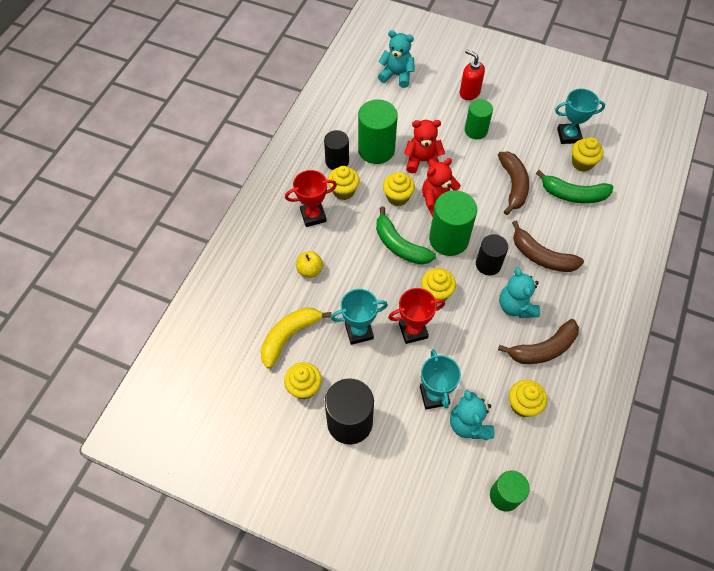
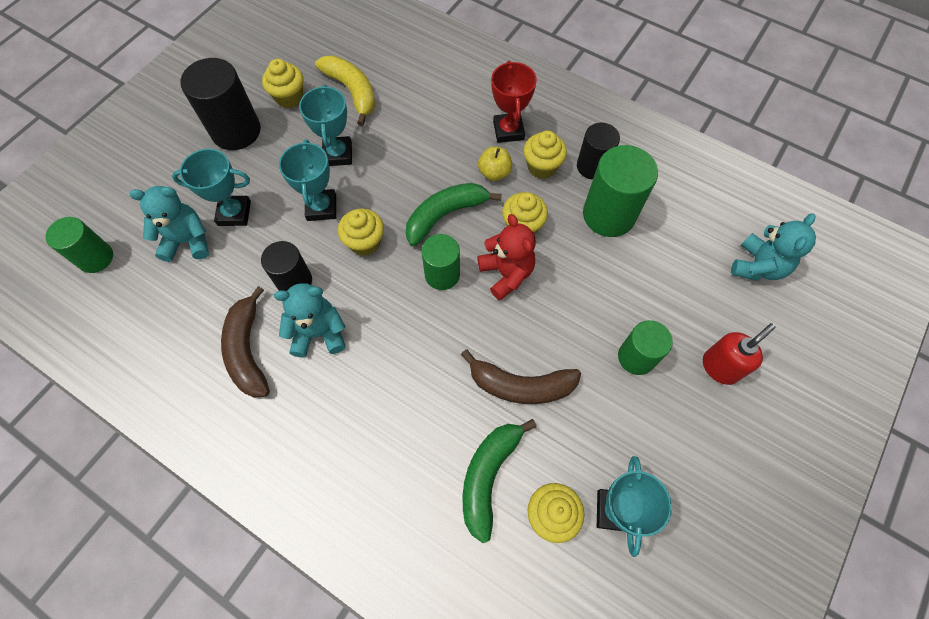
camera: 100 degrees right, 5 degrees up
(310, 270) = (431, 119): yellow apple -> yellow apple (494, 173)
(413, 330) = (321, 207): red trophy -> turquoise trophy
(422, 161) = (582, 269): red teddy bear -> none
(448, 239) = (442, 274): green cylinder -> green cylinder, size x0.64
(488, 264) = (391, 314): black cylinder -> black cylinder (294, 281)
(523, 405) = (186, 305): yellow cupcake -> none
(541, 256) = (386, 390): brown banana -> none

